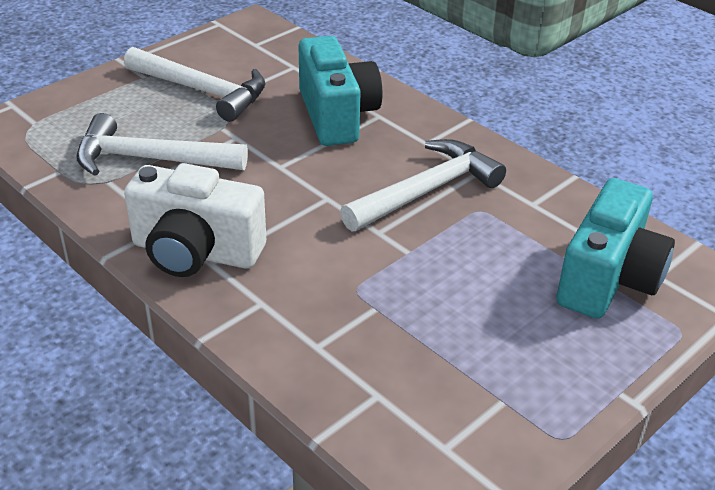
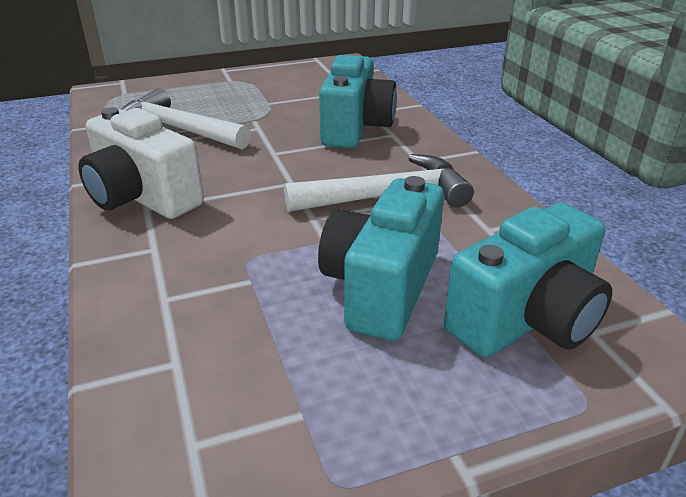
camera: 25 degrees right, 5 degrees down
(203, 91) = (263, 95): white hammer -> none
(486, 283) = (382, 287): none -> turquoise camera

